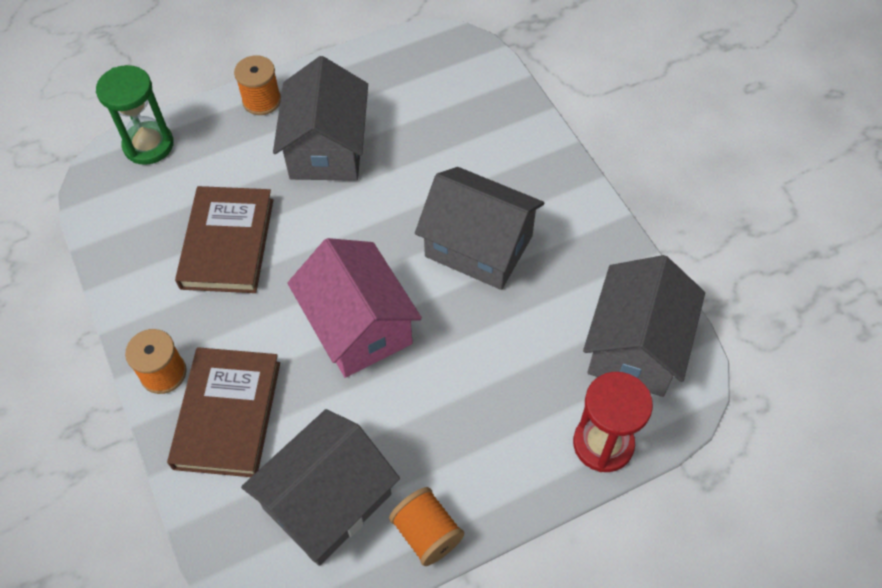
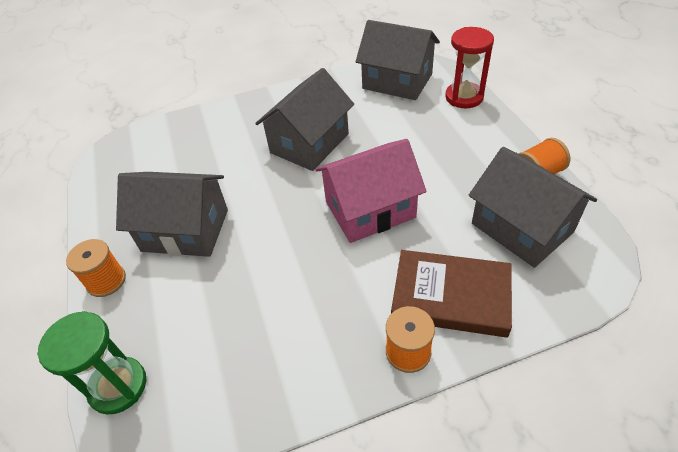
camera: 80 degrees left, 10 degrees down
(227, 243) = (269, 304): brown book -> none

